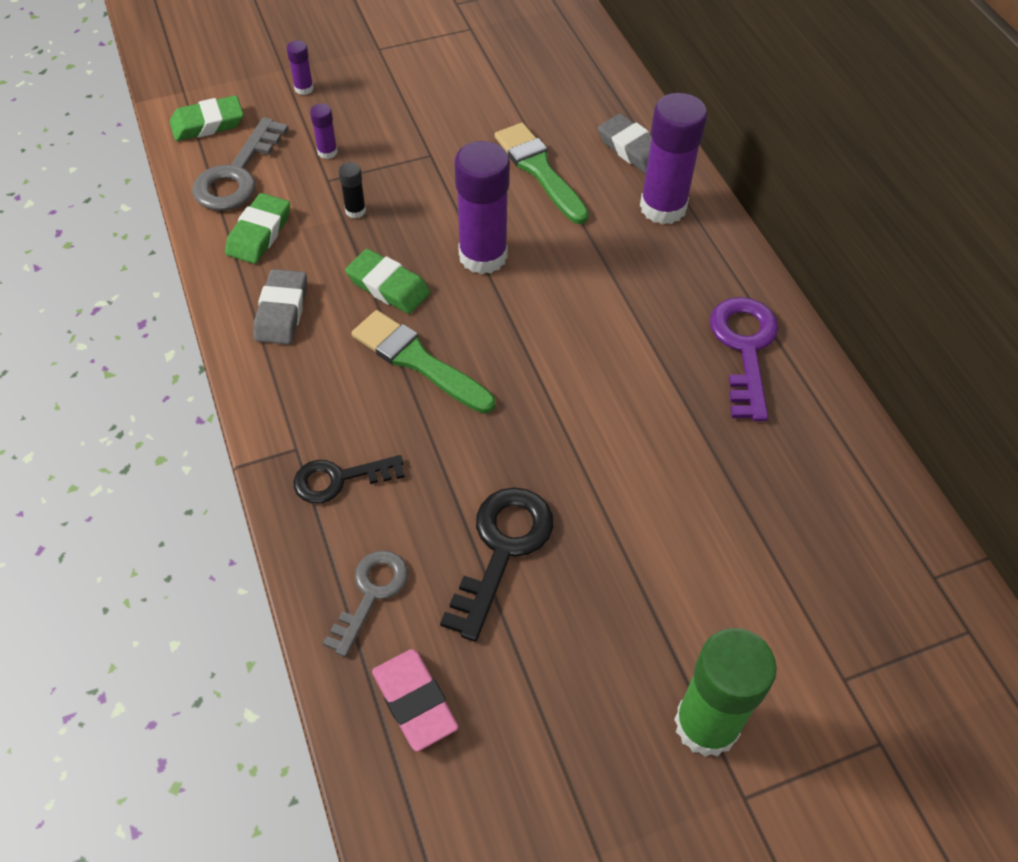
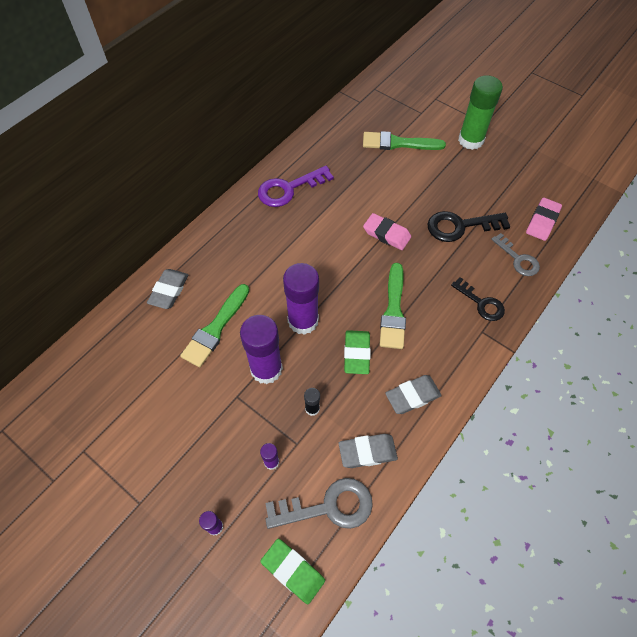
camera: 120 degrees left, 5 degrees up
(259, 233) = (367, 452): green eraser -> grey eraser
(371, 593) = (518, 259): grey key -> grey key turned 120 degrees counterclockwise
(561, 430) = (386, 234): none -> pink eraser
(663, 207) = (211, 256): purple glue stick -> purple glue stick (266, 369)
(770, 576) = (398, 143): none -> green brush

